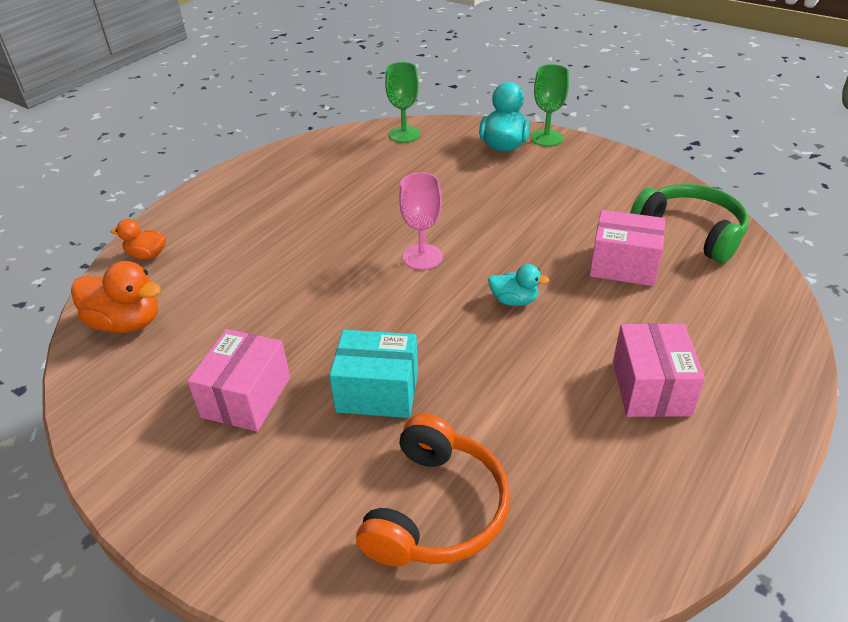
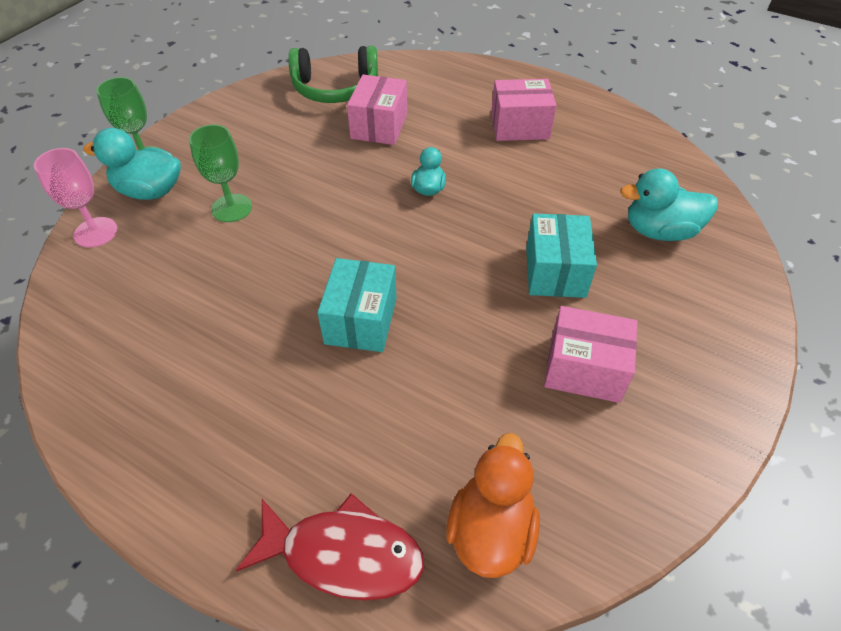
camera: 95 degrees left, 10 degrees up
(147, 255) = (343, 554): orange duck -> red fish
(340, 258) = (361, 320): none -> turquoise box
(404, 134) = (85, 282): green goblet -> green goblet (231, 208)
(422, 257) = (361, 251): pink goblet -> pink goblet (96, 232)
(436, 509) = (659, 231): orange headphones -> turquoise duck
(690, 232) = (335, 88): green headphones -> green headphones turned 135 degrees counterclockwise

